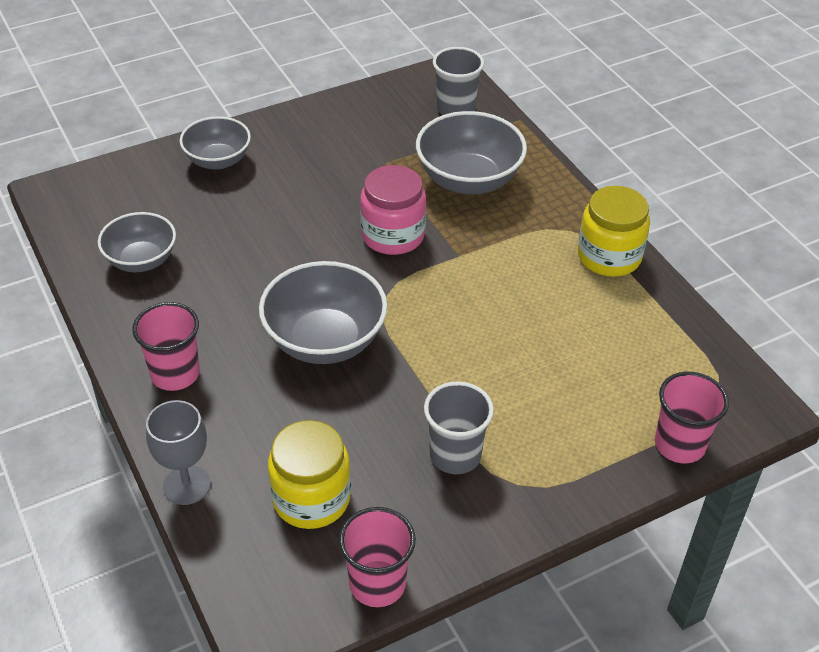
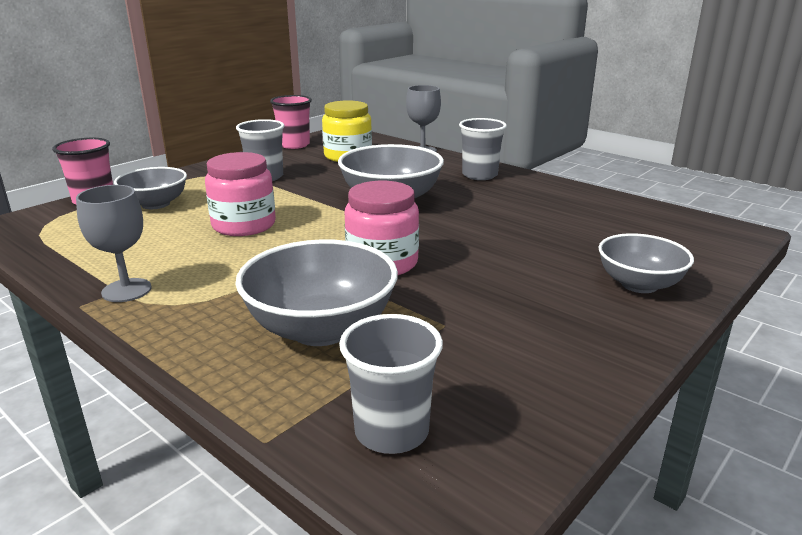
camera: 160 degrees right, 20 degrees down
(141, 260) = (586, 211): grey bowl -> grey bowl (155, 204)
(175, 374) = (479, 175): pink cup -> grey cup
(502, 332) = (244, 225): none -> pink jar
(609, 256) = (126, 290): yellow jar -> grey goblet

